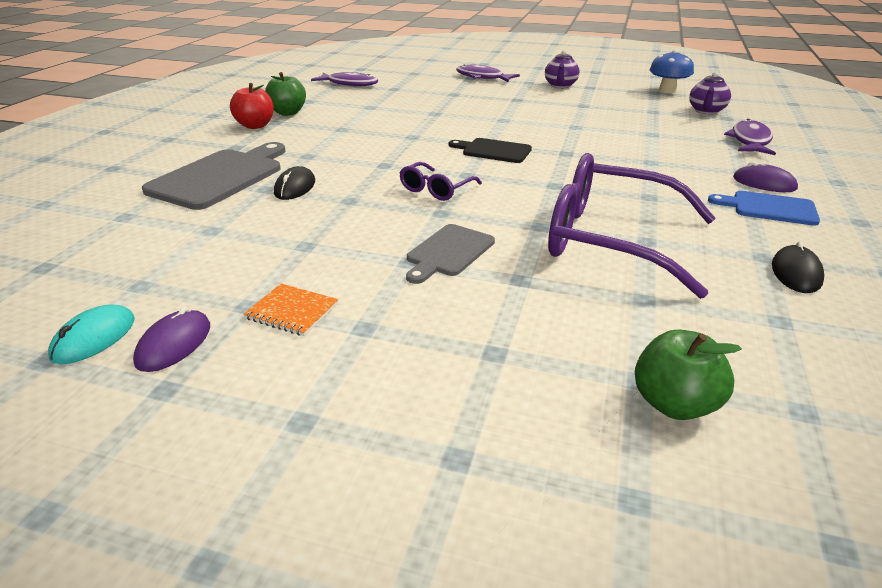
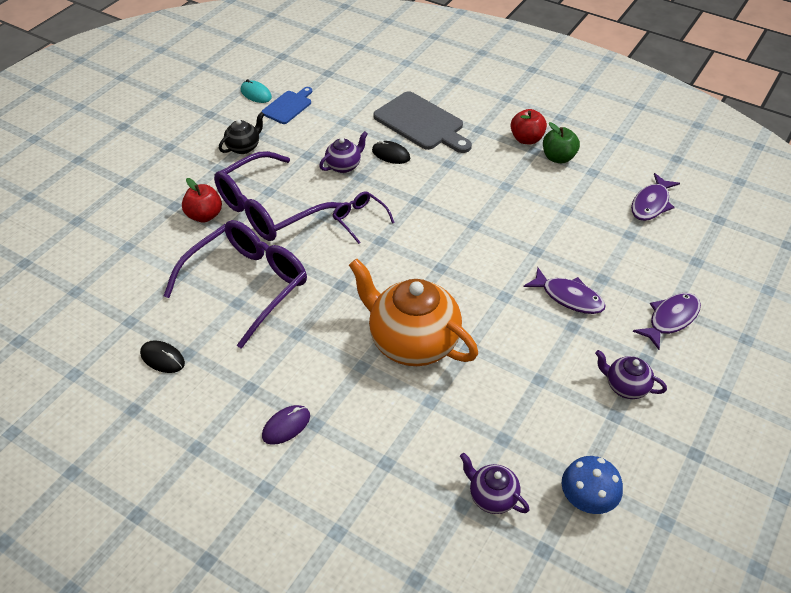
camera: 105 degrees right, 15 degrees up
(174, 344) = (238, 114): purple mouse -> none
(292, 311) = (244, 147): orange notebook -> black teapot
(327, 213) = (344, 166): none -> purple teapot
(448, 252) = (270, 208): grey cutting board -> purple glasses
(493, 151) = (423, 268): black cutting board -> none
(500, 309) = (204, 215): none -> red apple
(596, 146) = (412, 342): none -> orange teapot
(674, 404) = (107, 251): green apple -> none
(750, 141) = (383, 480): purple fish -> purple fish (568, 297)
(769, 208) = (244, 400): blue cutting board -> blue cutting board (288, 106)

